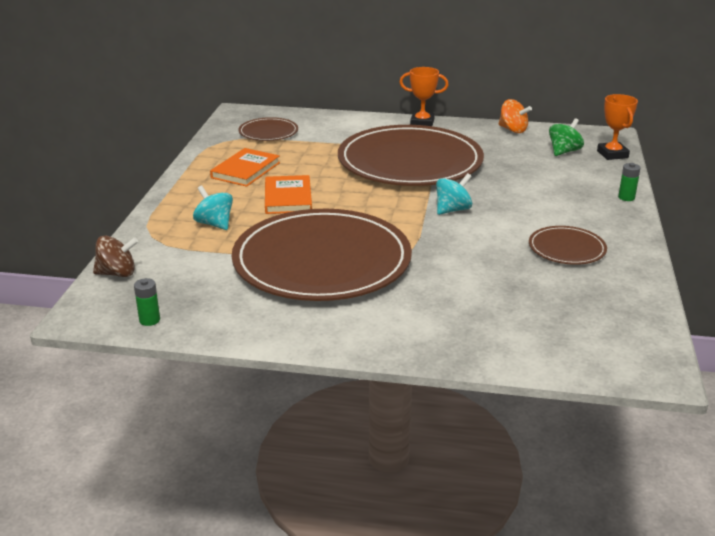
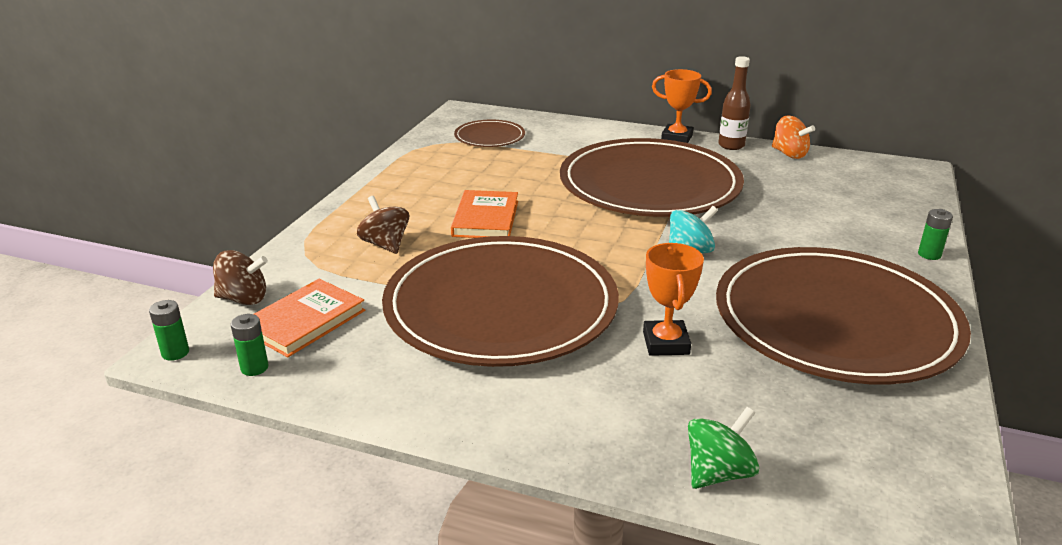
camera: 10 degrees right, 0 degrees up
(82, 316) = (175, 353): none -> green battery
(214, 224) = (385, 244): turquoise spinning top -> brown spinning top
(245, 170) = (447, 180): orange book -> orange book (305, 321)
(466, 126) = (731, 145): none -> brown bottle
(564, 151) = (851, 186): green spinning top -> green spinning top (718, 473)
(567, 248) = (835, 320): brown plate -> brown plate, size x2.27
(612, 154) = (916, 194): orange trophy -> orange trophy (666, 343)

